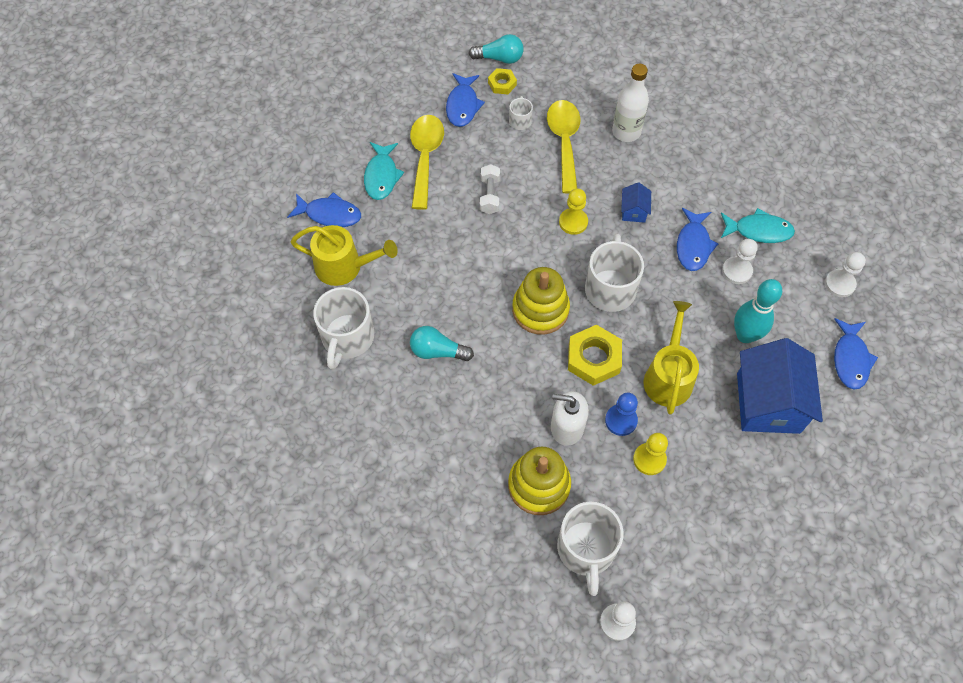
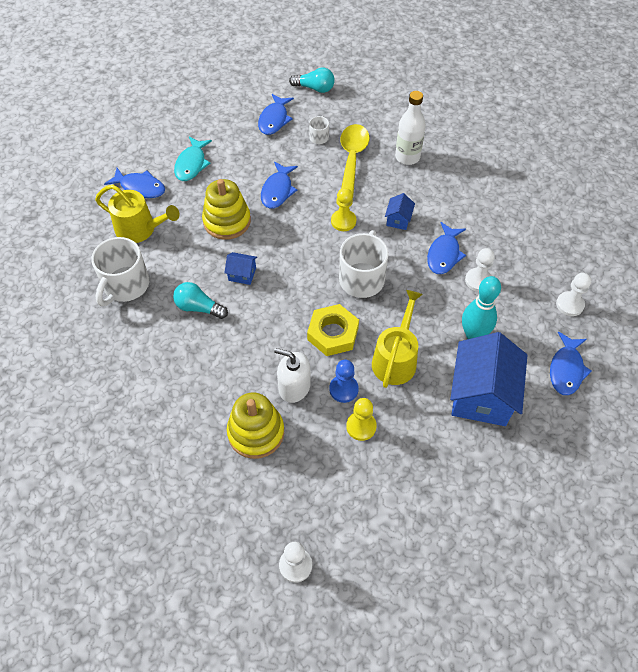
camera: 10 degrees right, 5 degrees down
(425, 157) = (232, 154): yellow spoon -> none
(476, 304) = (242, 274): none -> blue house
(489, 195) = (277, 190): white dumbbell -> blue fish
(502, 84) = (311, 107): yellow nut -> none
(540, 309) = (296, 287): yellow stacking toy -> yellow stacking toy (227, 221)
(586, 549) = (283, 495): white mug -> none
(759, 230) = (505, 250): turquoise fish -> none

